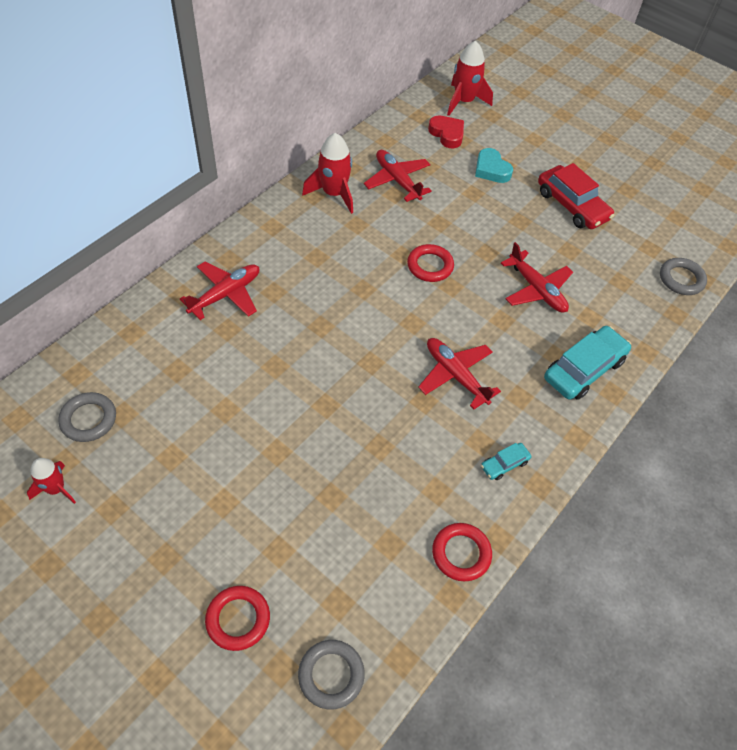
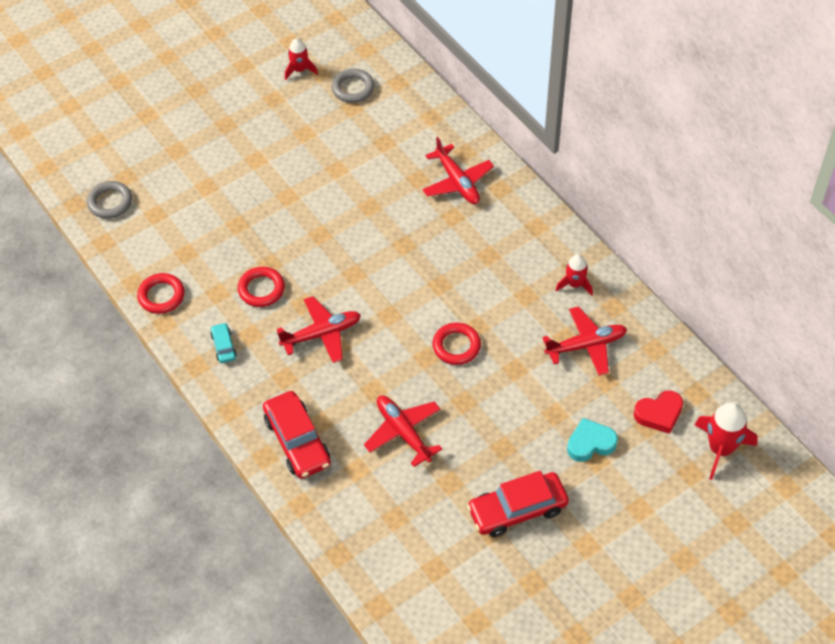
camera: 110 degrees right, 0 degrees up
(238, 619) = (167, 158): red ring -> red ring (261, 289)
(334, 194) = (574, 284): red rocket -> red rocket, size x0.62
(536, 290) = (403, 432): red plane -> red plane turned 75 degrees clockwise
(584, 369) = (297, 441): turquoise car -> red car
(681, 279) = (383, 582): grey ring -> none

